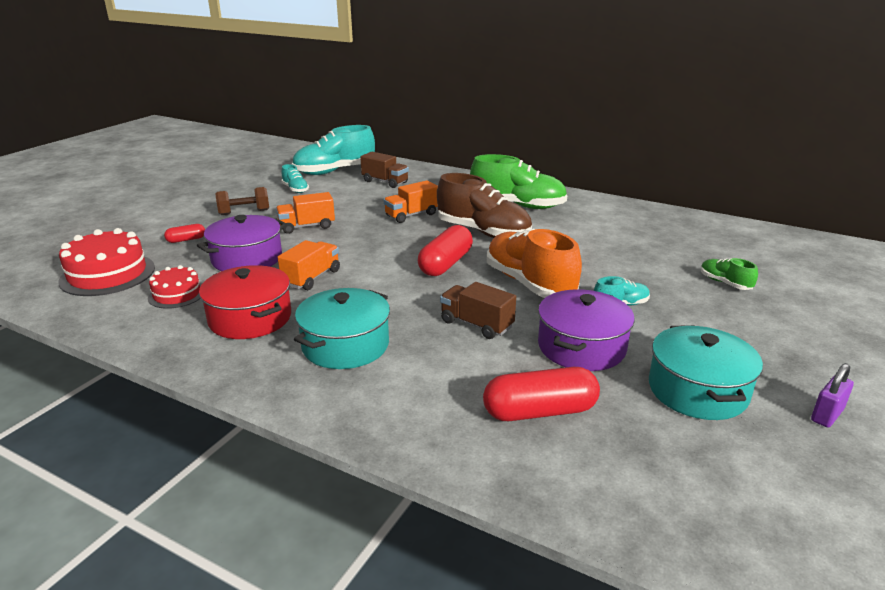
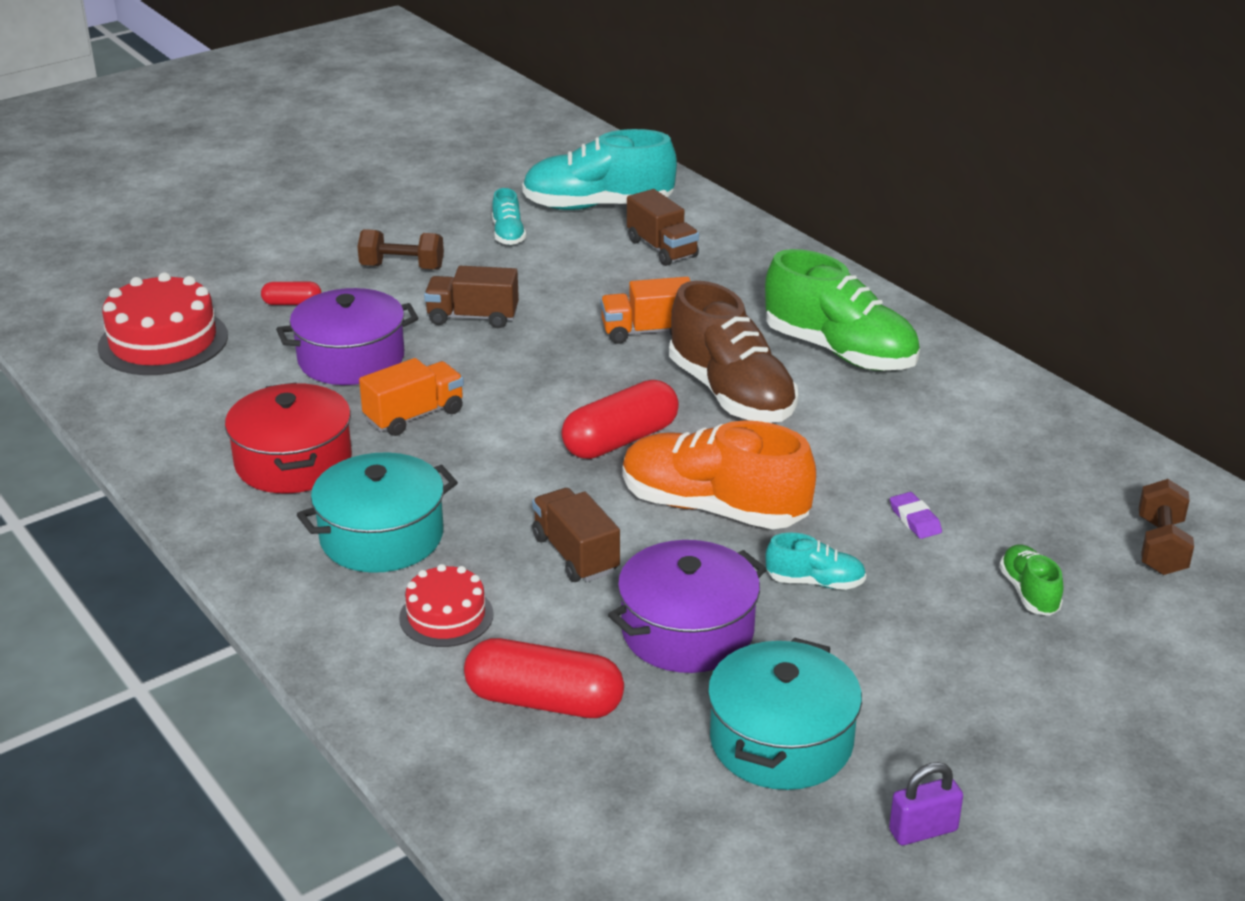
camera: 25 degrees right, 5 degrees up
(177, 294) = (228, 398): red cake -> red cake (446, 616)
(307, 226) = (473, 317): orange truck -> brown truck
(529, 283) = (713, 508): orange shoe -> orange shoe turned 60 degrees counterclockwise
(634, 265) = (915, 519): none -> purple eraser
(754, 250) = (1161, 547): none -> brown dumbbell

